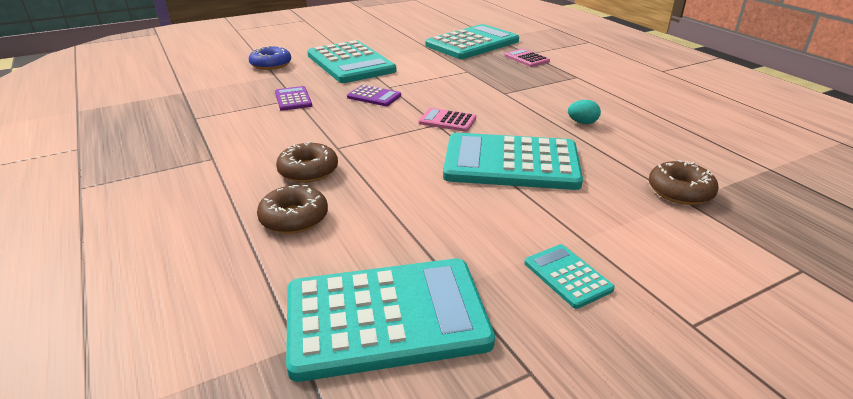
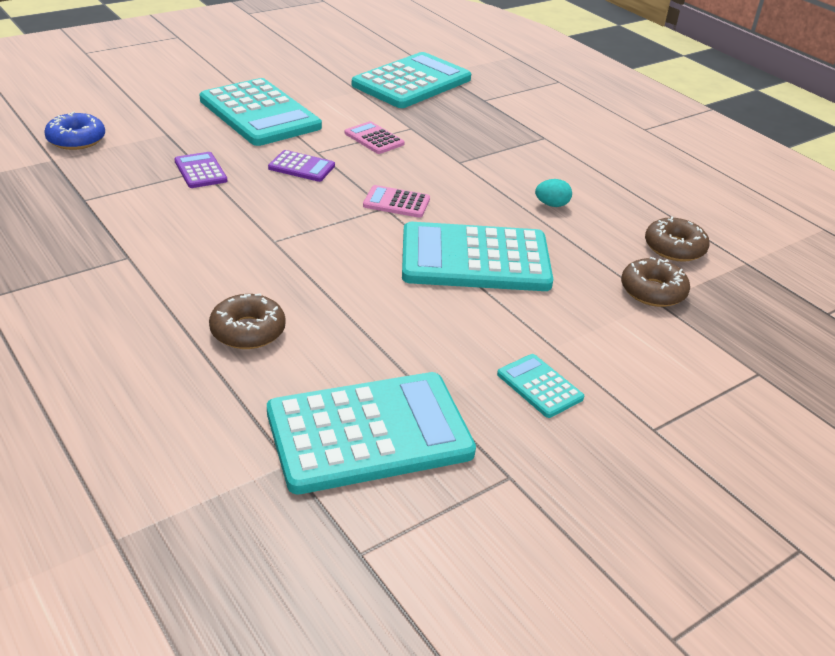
camera: 10 degrees left, 5 degrees up
(271, 64) = (154, 115): blue donut -> blue donut (76, 139)
(308, 171) = (247, 272): brown donut -> brown donut (674, 248)
(526, 58) = (482, 108): pink calculator -> pink calculator (374, 139)

